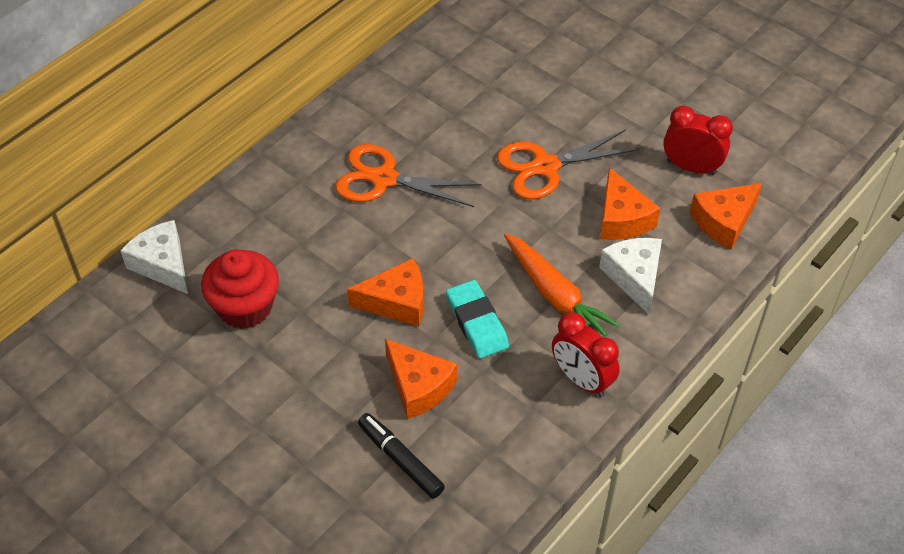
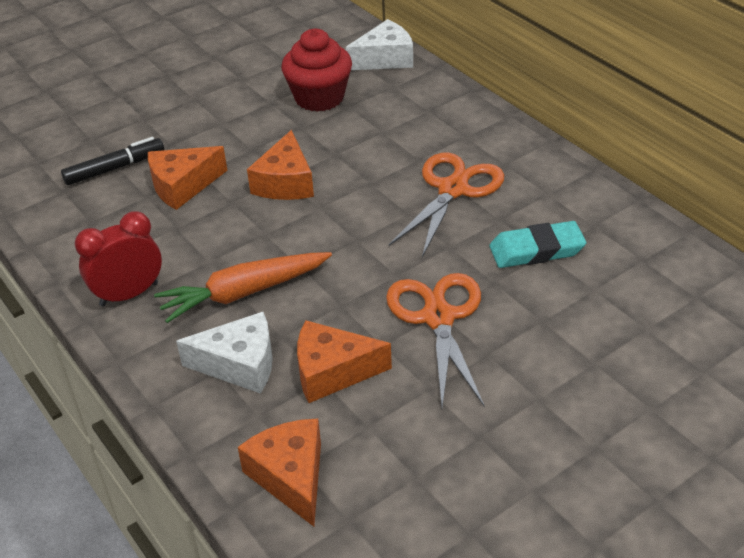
camera: 105 degrees right, 10 degrees down
(476, 322) = (236, 231): turquoise eraser -> turquoise eraser (536, 250)
(691, 167) = (399, 465): red clock -> none

